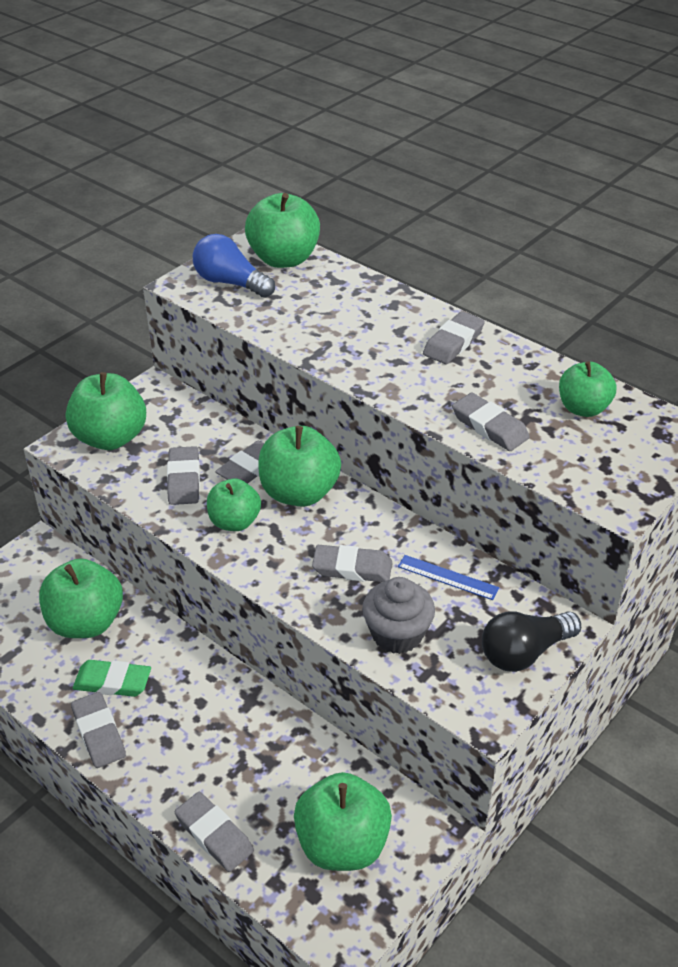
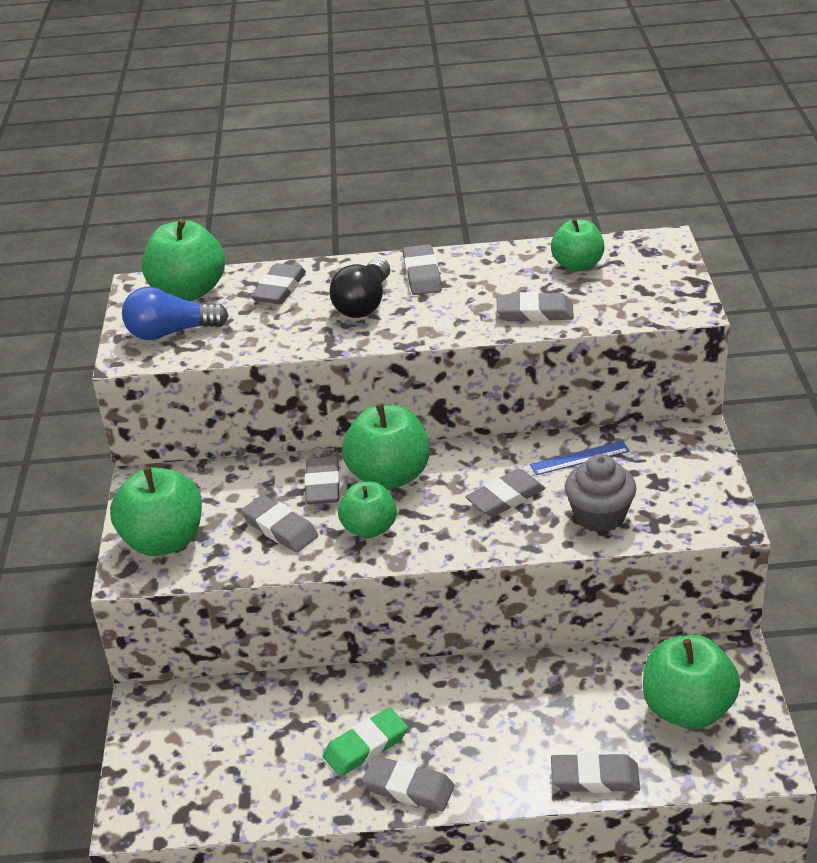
camera: 40 degrees left, 5 degrees down
(86, 622) = (278, 724): green apple -> none
(341, 293) = (279, 289): none -> grey eraser
(524, 652) = (695, 468): black light bulb -> black light bulb (364, 304)

